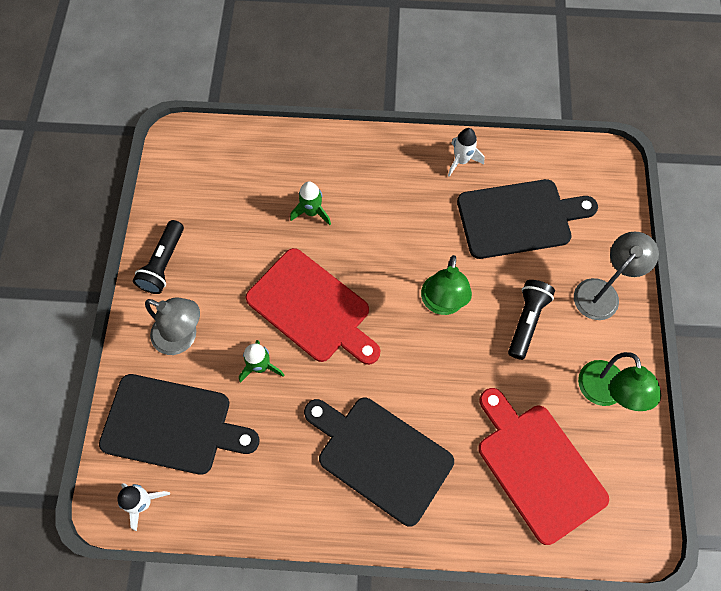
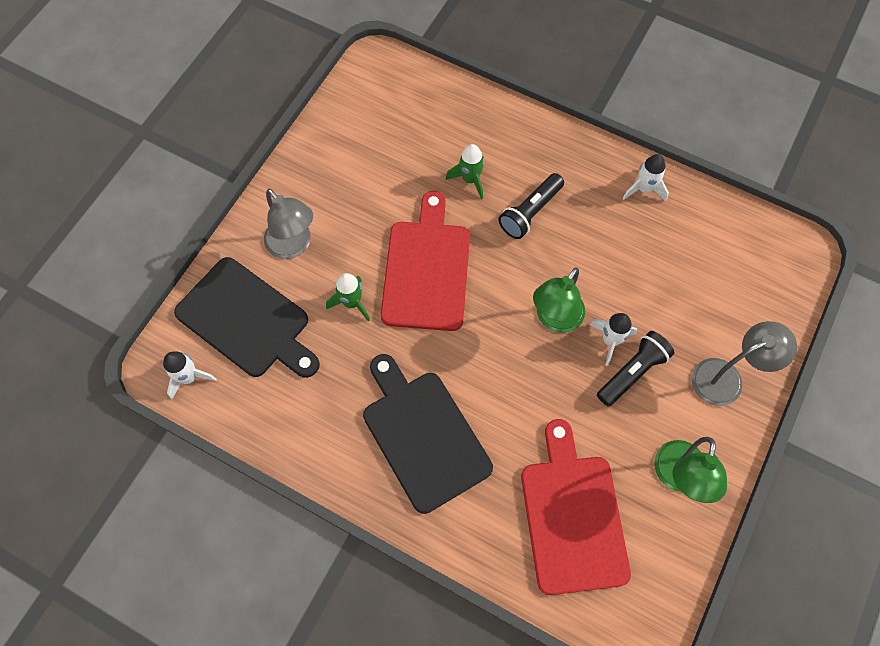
camera: 25 degrees right, 0 degrees up
(163, 263) = (308, 171): black flashlight -> black flashlight (530, 212)
(312, 308) = (426, 269): red cutting board -> red cutting board turned 150 degrees counterclockwise
(496, 302) = (610, 340): none -> white rocket
(519, 218) = (675, 269): black cutting board -> none

